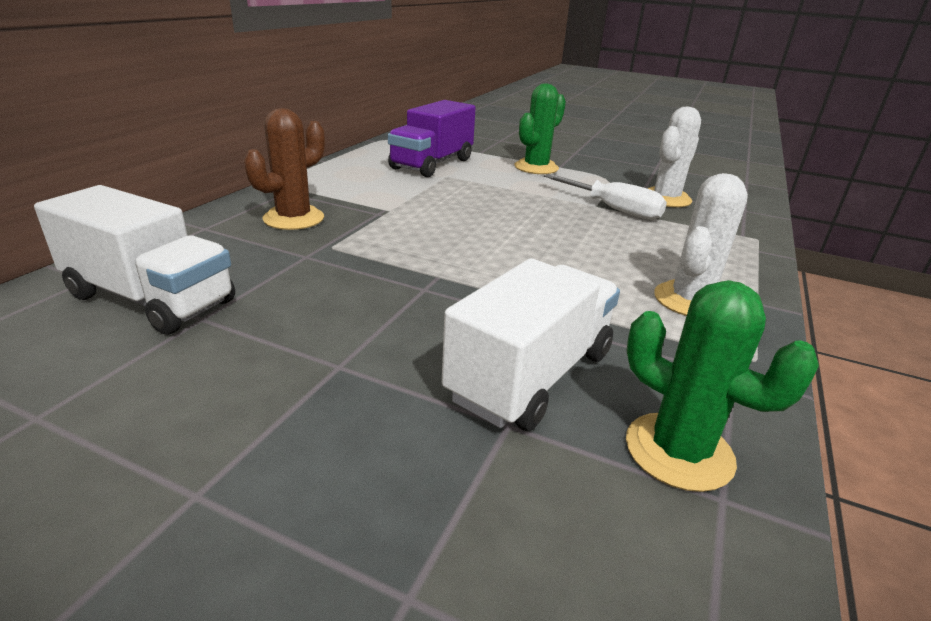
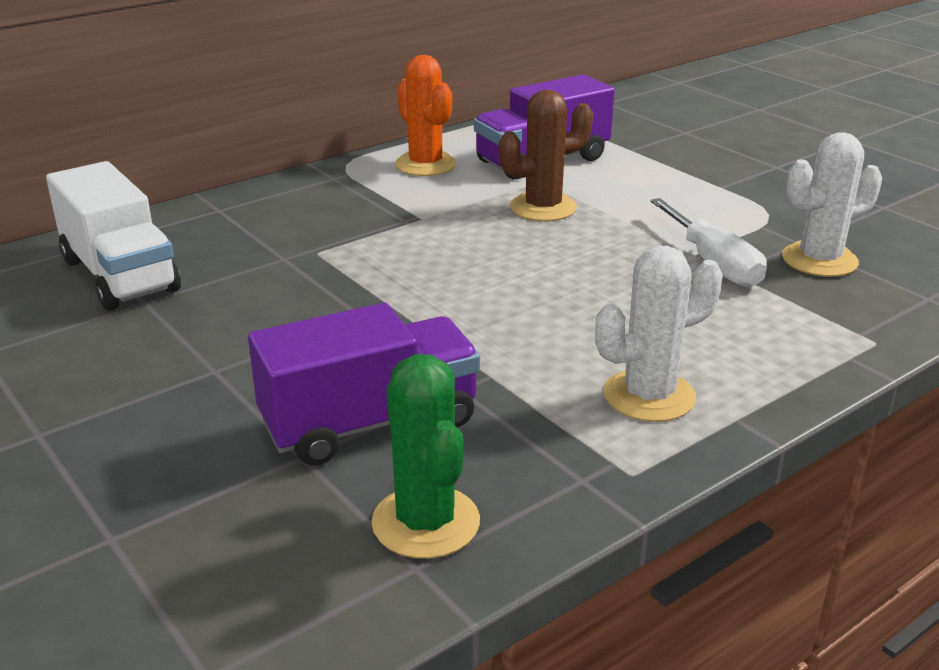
camera: 30 degrees right, 0 degrees up
(293, 218) = (310, 212): brown cactus -> brown cactus (543, 208)
(351, 175) = (425, 165): none -> orange cactus
(531, 375) = (370, 423): white truck -> purple truck
(536, 167) = (682, 184): green cactus -> none

